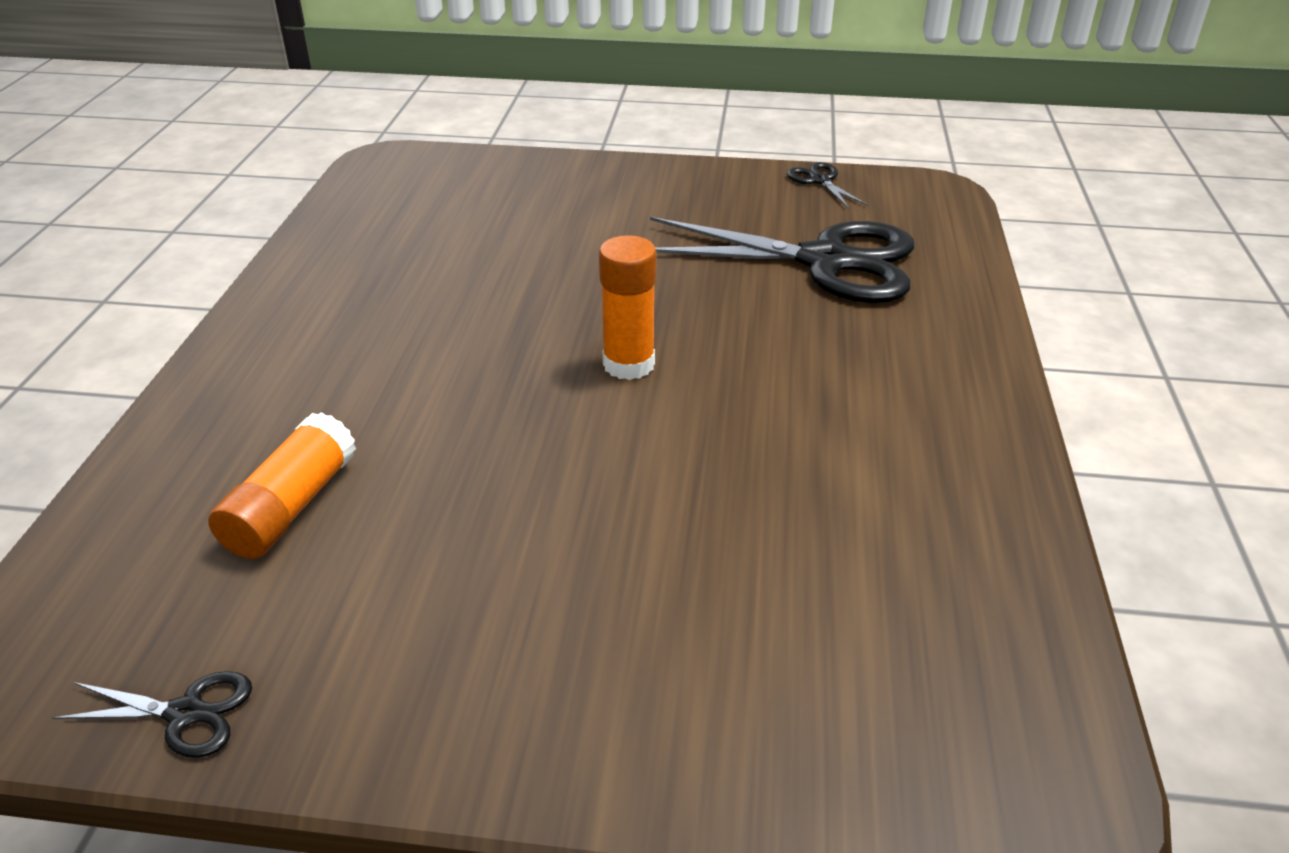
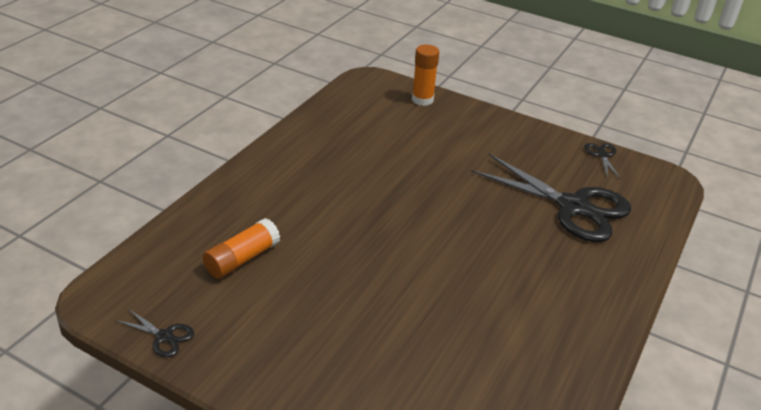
camera: 20 degrees right, 0 degrees up
(628, 364) = (432, 235): orange glue stick -> orange glue stick (422, 100)

